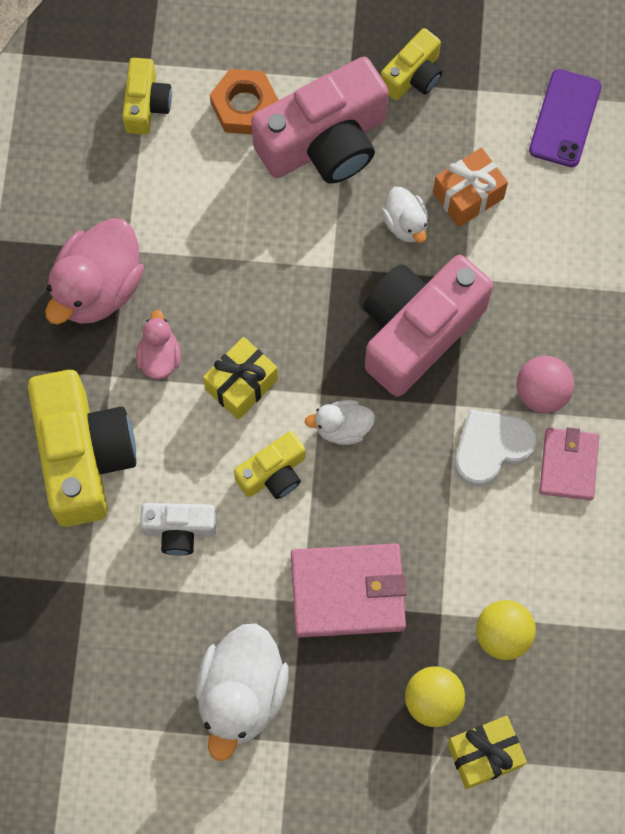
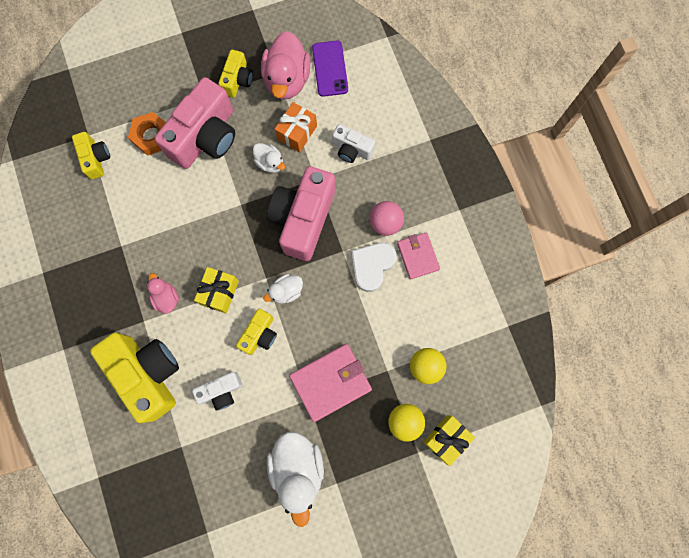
camera: 25 degrees left, 5 degrees up
(98, 287) = (114, 274): pink duck -> pink duck (287, 80)
(541, 258) = (352, 149): none -> white camera

